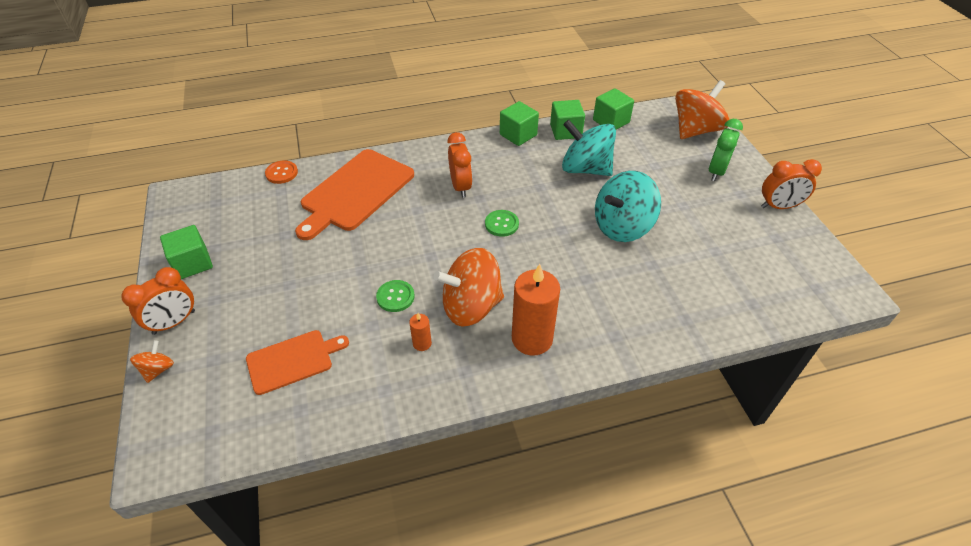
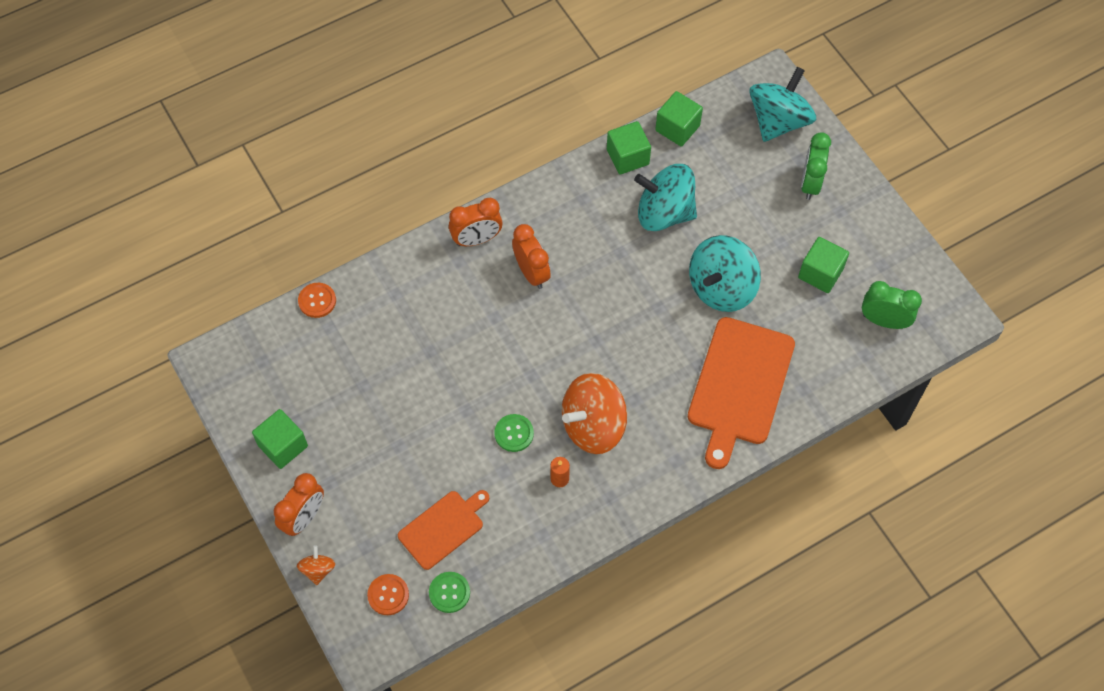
camera: 15 degrees left, 15 degrees up
(208, 409) = (388, 595): none -> orange button
(355, 192) = (415, 309): orange cutting board -> orange cutting board (739, 386)
(501, 224) = (593, 315): green button -> green button (449, 592)
(518, 135) = (573, 176): green cube -> green cube (820, 273)
(532, 339) = (663, 447): orange candle -> none
(695, 130) = (778, 121): orange spinning top -> turquoise spinning top
(774, 280) = (884, 321): none -> green clock
(779, 206) = (881, 220): orange clock -> orange clock (476, 239)

